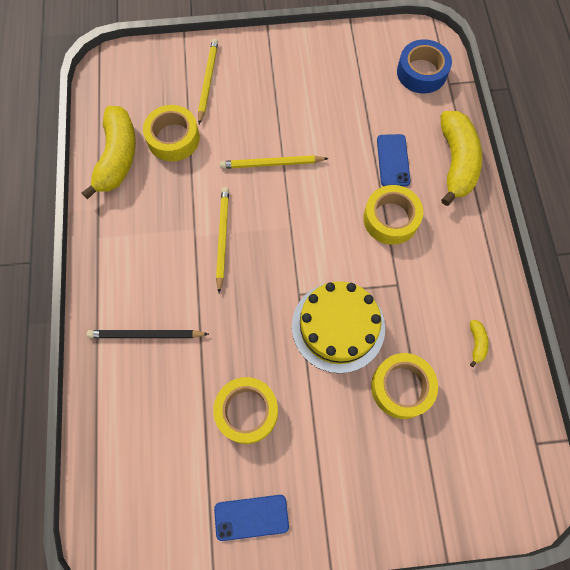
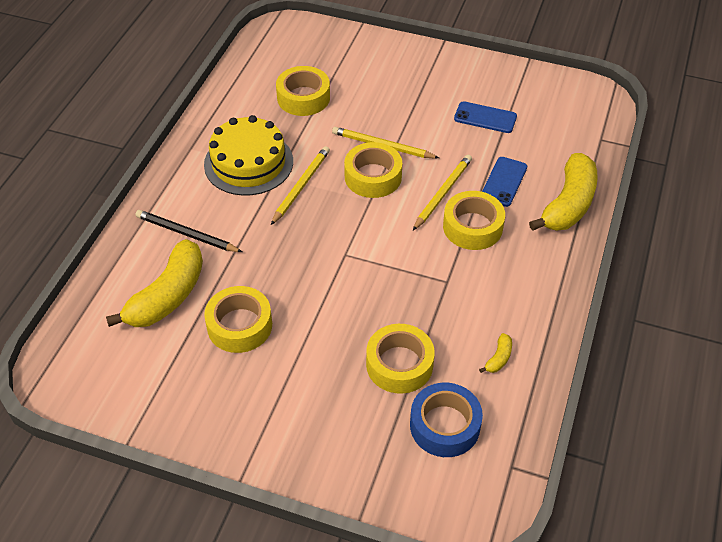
camera: 25 degrees right, 20 degrees down
(117, 157) = (245, 95): yellow banana -> yellow banana (168, 296)
(208, 81) = (362, 65): yellow pencil -> yellow pencil (442, 193)
(251, 517) = (192, 408): blue phone -> blue phone (485, 118)
(280, 201) = (373, 177): none -> yellow tape
(338, 326) = (367, 293): yellow cake -> yellow cake (248, 163)
(421, 72) = (577, 122): blue tape -> blue tape (445, 425)

